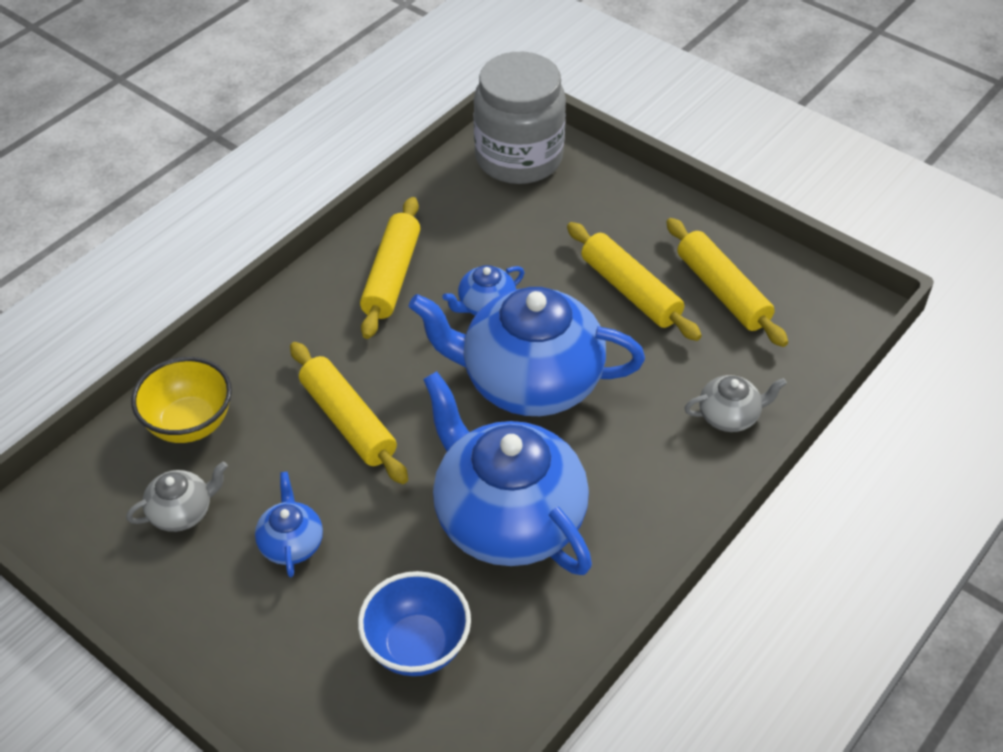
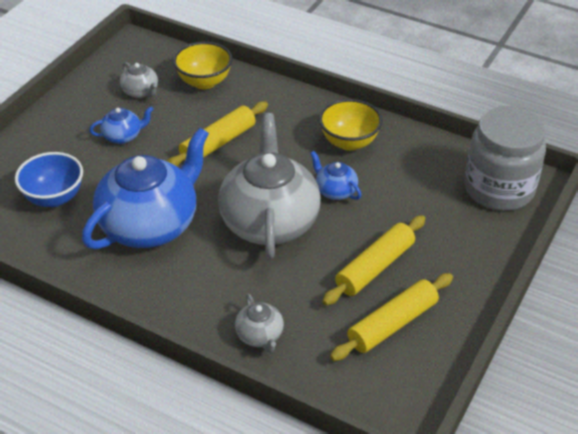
camera: 80 degrees right, 5 degrees down
(391, 276) = (349, 142): yellow rolling pin -> yellow bowl
(529, 381) = (269, 221): blue teapot -> grey teapot

